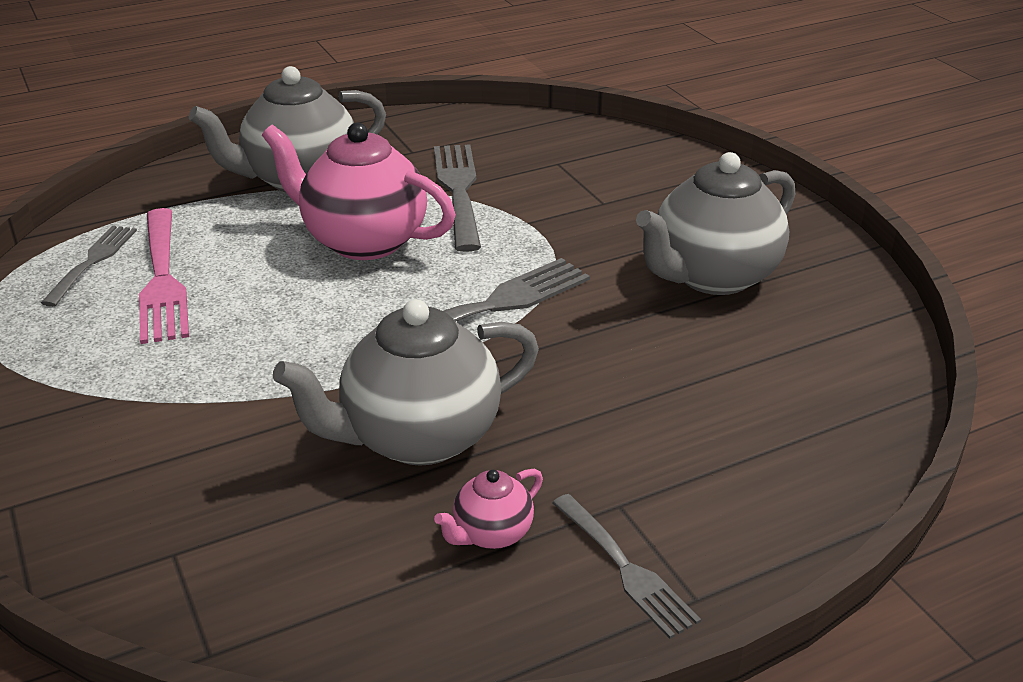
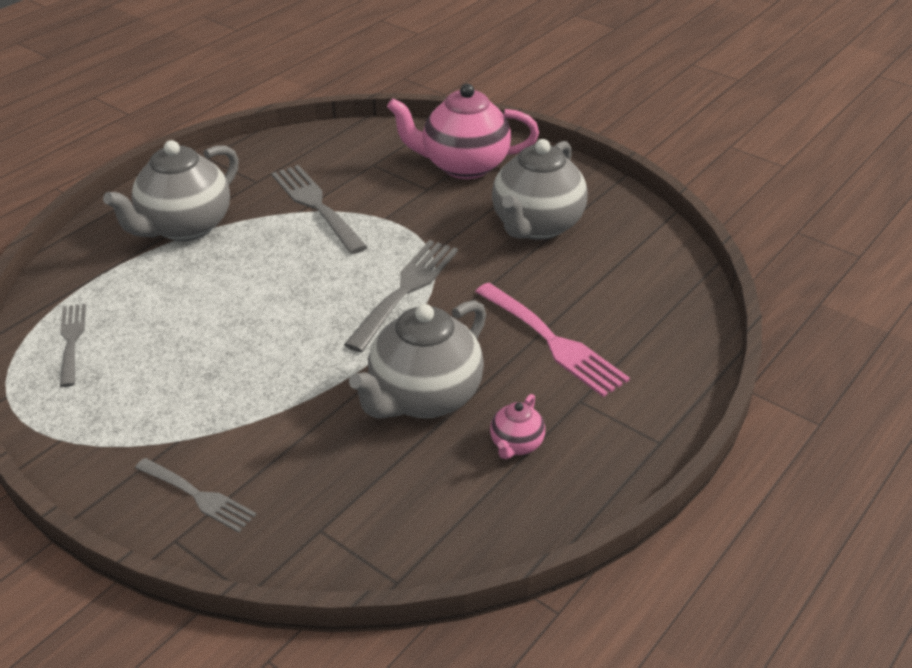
camera: 25 degrees left, 5 degrees up
(162, 280) = (143, 339): pink fork -> pink fork (553, 342)
(363, 241) = (275, 265): pink teapot -> pink teapot (463, 166)
(626, 569) = (609, 438): grey fork -> grey fork (198, 496)

